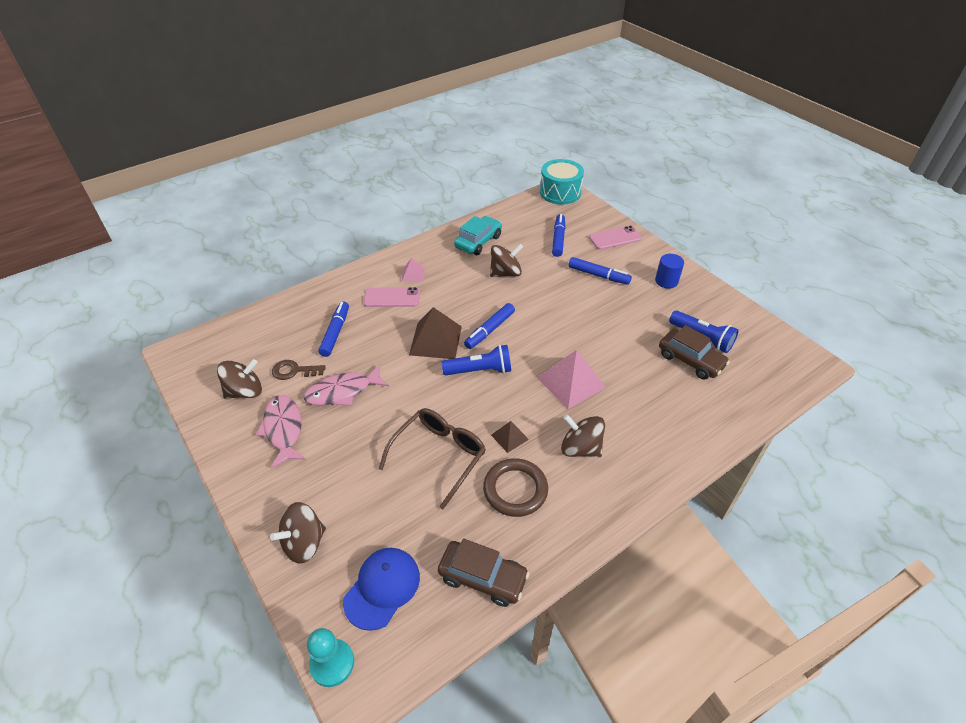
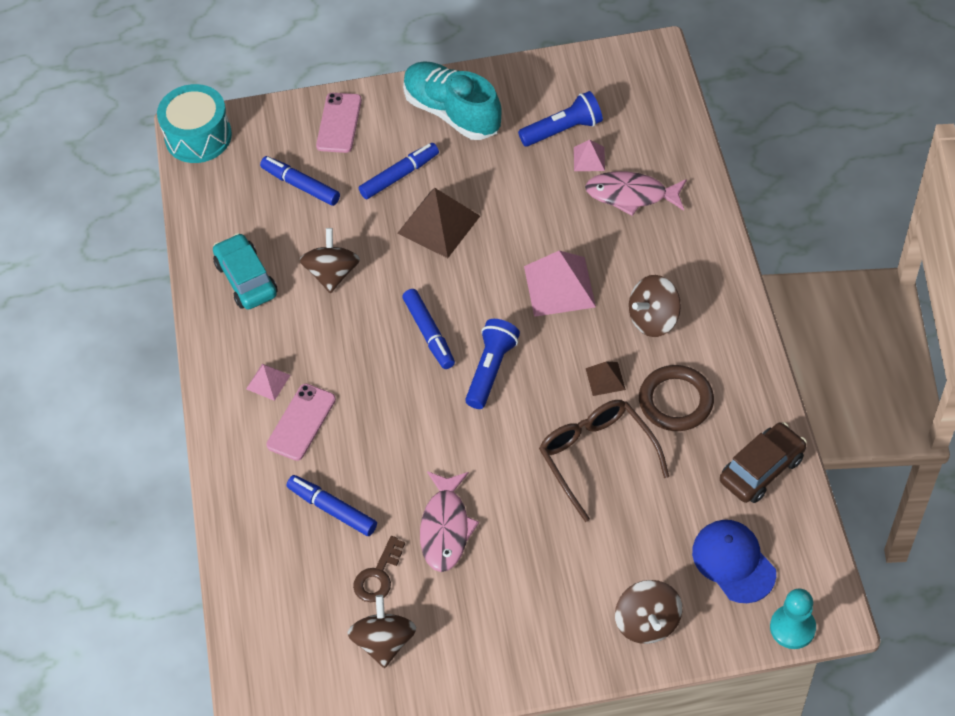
camera: 60 degrees left, 10 degrees up
(283, 429) = (473, 609): pink fish -> pink fish (631, 195)
(436, 340) = (413, 398): brown pyramid -> brown pyramid (439, 224)
(666, 281) = (452, 112): blue cylinder -> turquoise shoe
(690, 360) = (589, 158): brown car -> pink pyramid

